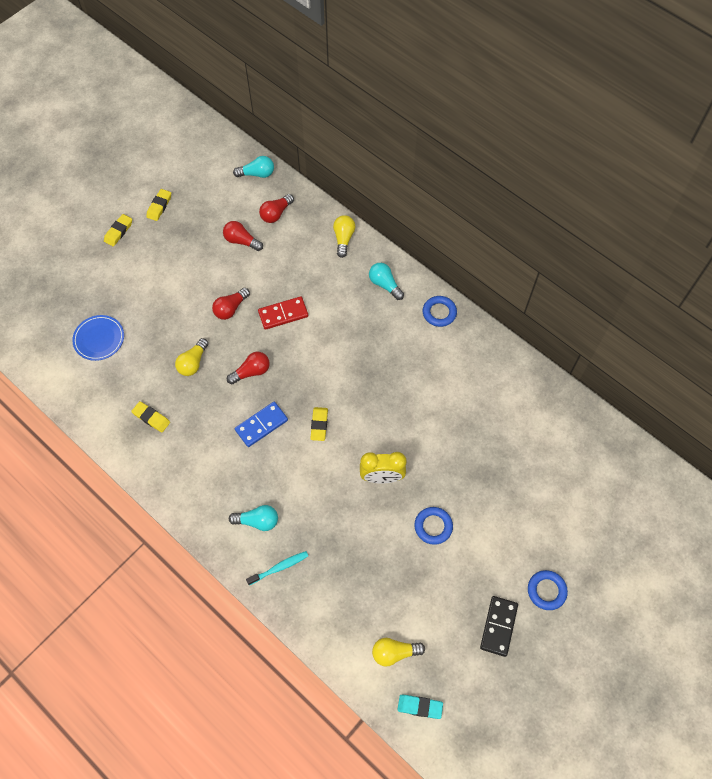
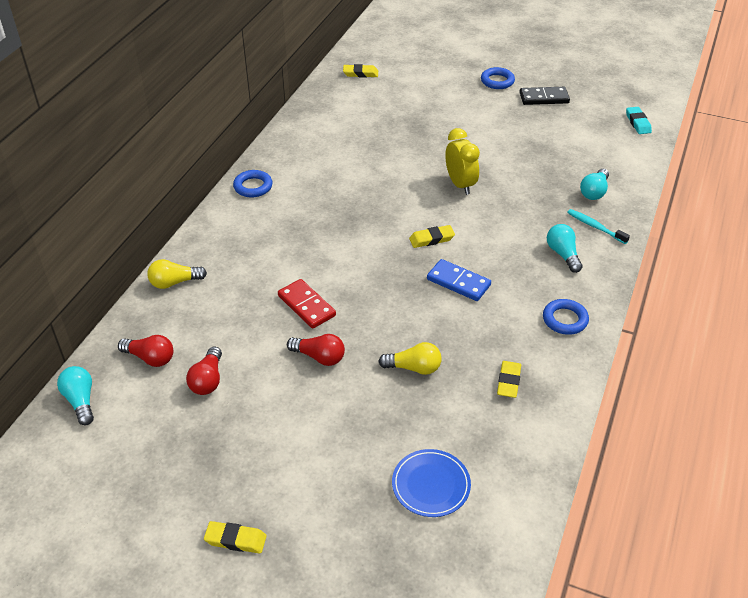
camera: 110 degrees left, 20 degrees down
(159, 206) = (170, 502): yellow eraser -> yellow eraser (360, 73)
(251, 372) = (398, 310): red light bulb -> none
(385, 284) = (231, 233): turquoise light bulb -> turquoise light bulb (594, 192)
(394, 652) = (609, 143): yellow light bulb -> none
(433, 526) = (486, 145): blue ring -> blue ring (565, 320)

